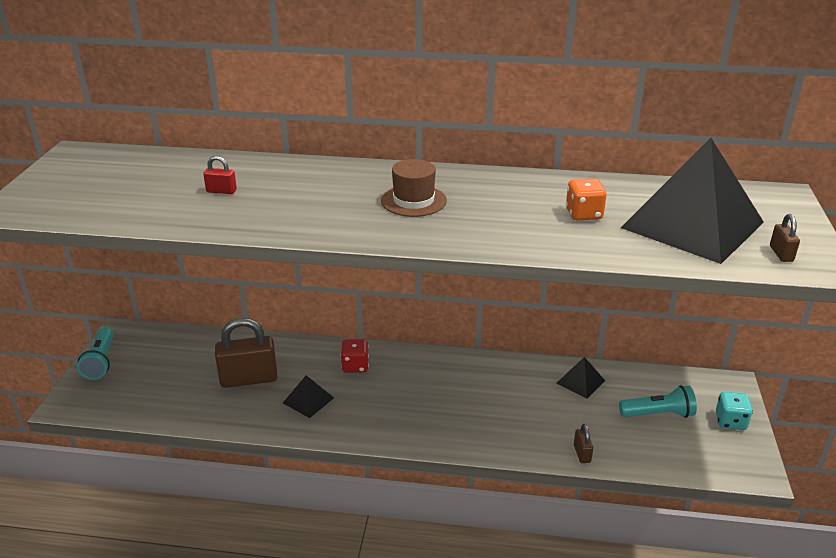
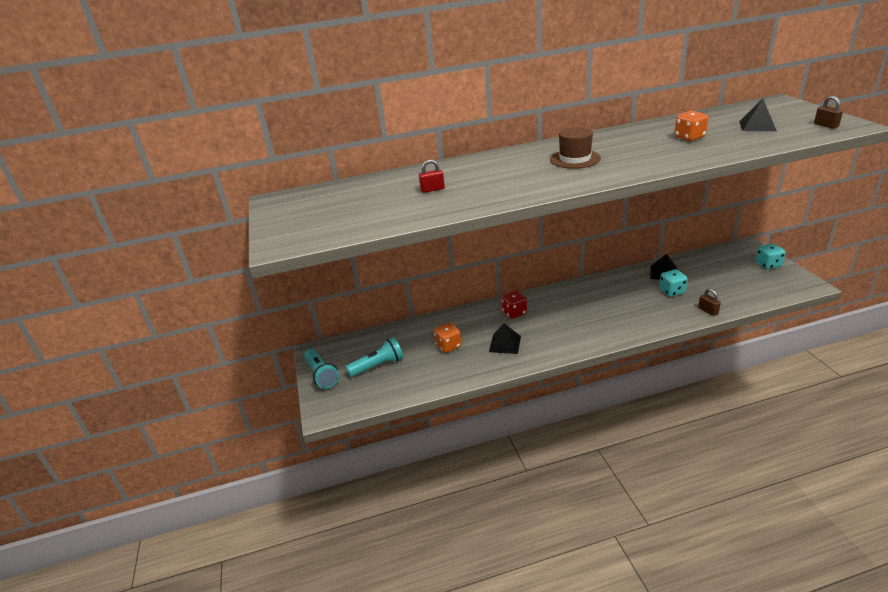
camera: 20 degrees left, 0 degrees up
(249, 379) = (448, 346): brown padlock -> orange dice
(564, 410) = (672, 291): none -> turquoise dice
(658, 414) = (726, 275): turquoise flashlight -> turquoise flashlight (378, 366)
(692, 224) = (757, 126): black pyramid -> black pyramid, size x0.43

